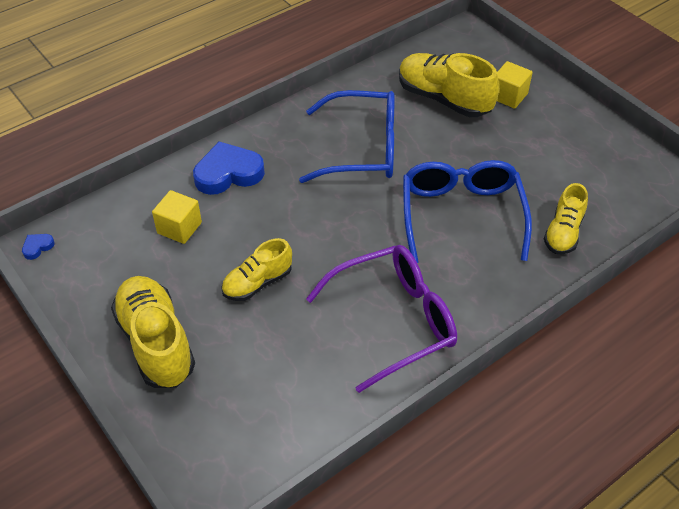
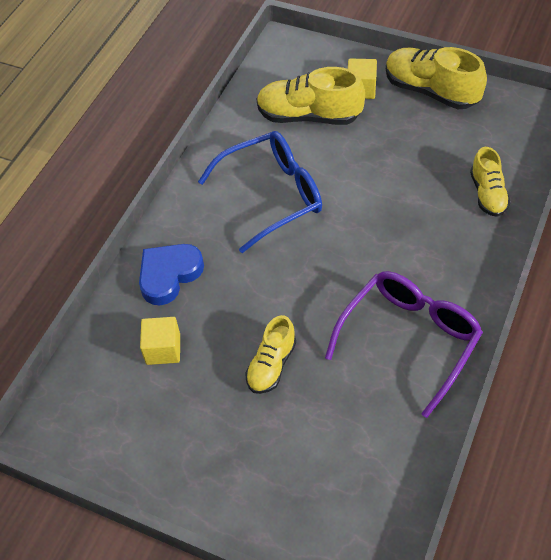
camera: 25 degrees left, 5 degrees up
(37, 247) = (41, 436): blue heart -> none
(156, 342) = (223, 467): yellow shoe -> yellow shoe (431, 91)
(461, 215) = (397, 217): blue glasses -> none

